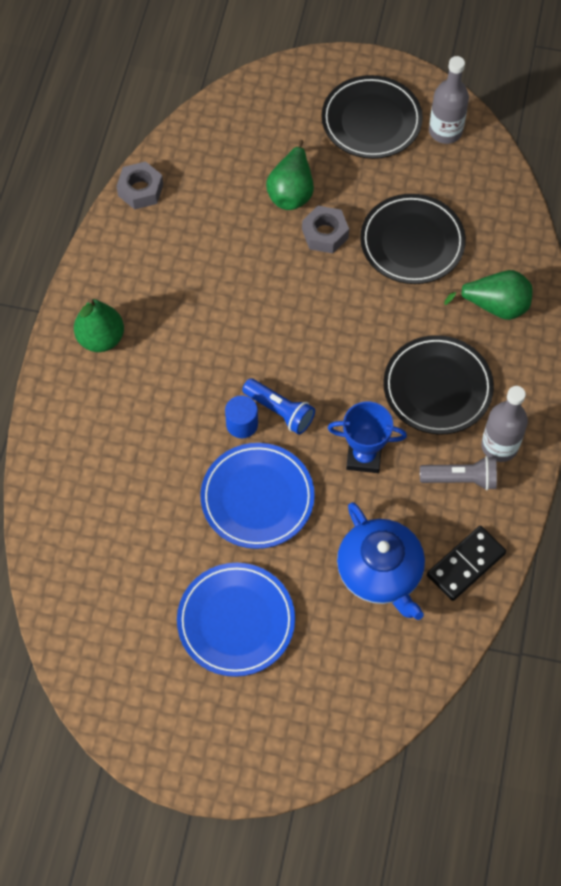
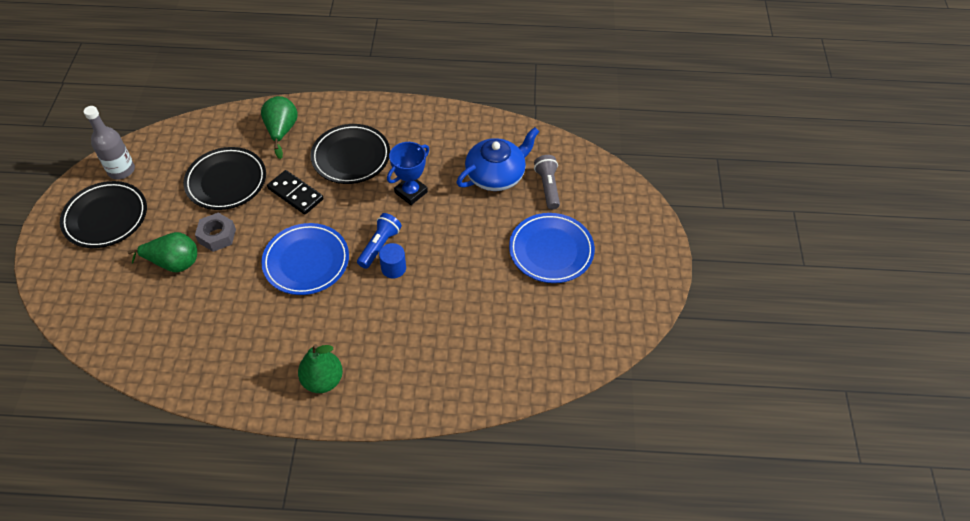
camera: 100 degrees left, 10 degrees down
(140, 190) = (166, 376): grey nut -> none
(257, 498) = (453, 250): blue plate -> blue plate (306, 261)
(364, 456) = (411, 192): blue trophy -> blue trophy turned 45 degrees clockwise
(461, 479) = (420, 139): grey flashlight -> grey flashlight (548, 187)
(466, 564) = (482, 132): black domino -> black domino (295, 194)
(499, 446) = (392, 122): grey bottle -> none

